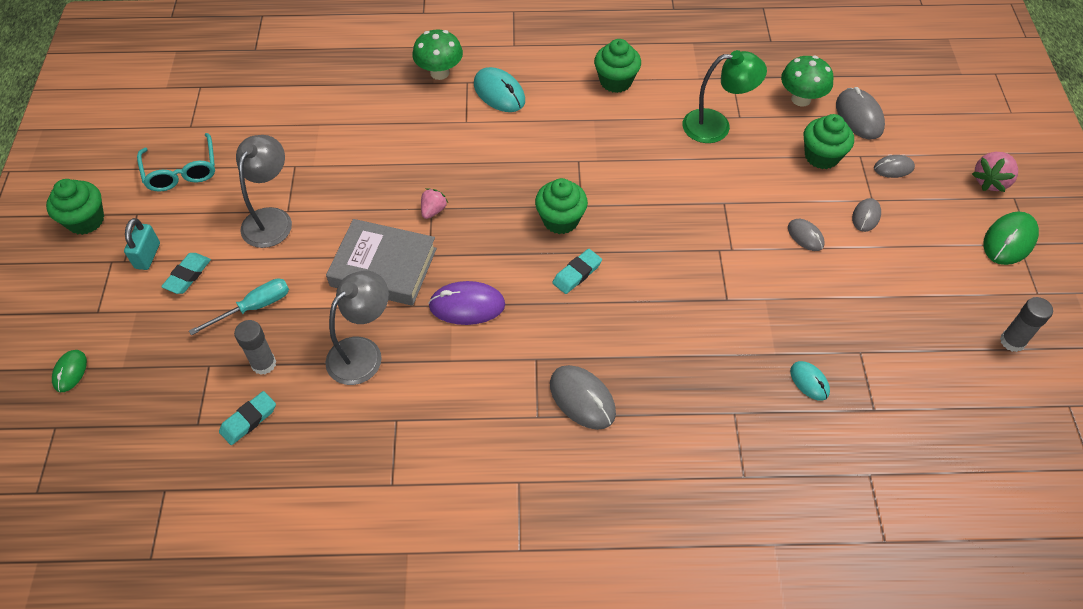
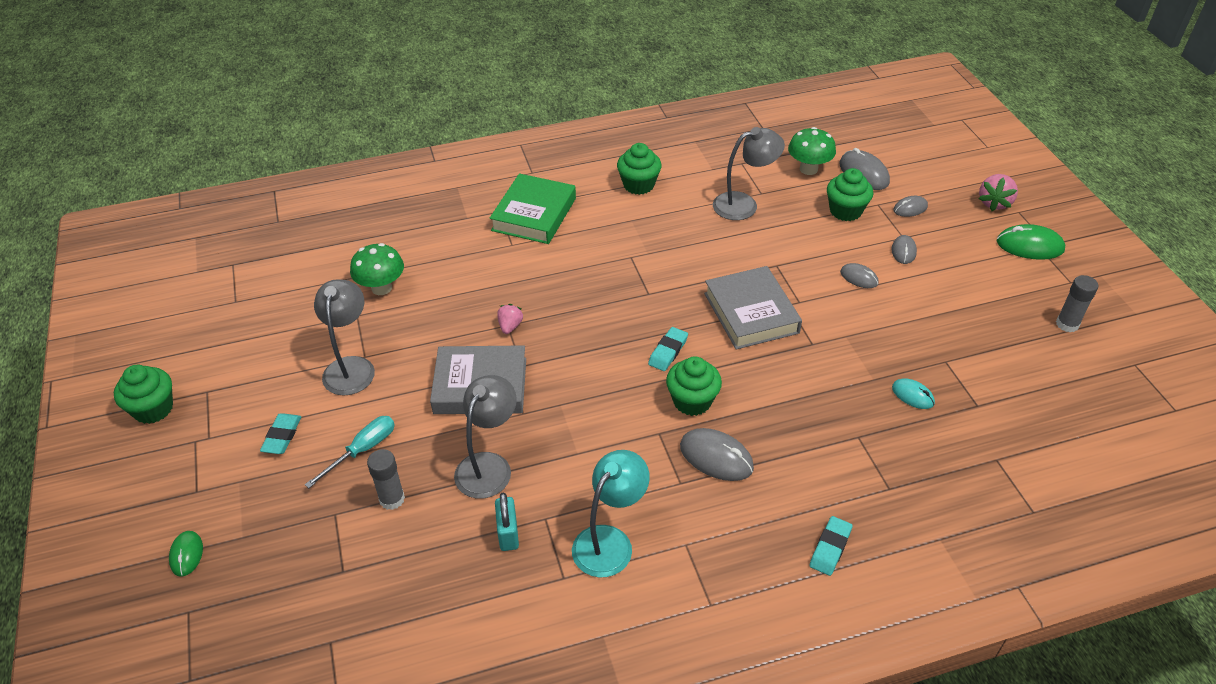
camera: 15 degrees left, 10 degrees down
(147, 256) = (232, 427): turquoise padlock -> turquoise padlock (508, 533)
(182, 172) = (241, 344): turquoise glasses -> none
(249, 420) = (395, 554): turquoise eraser -> turquoise eraser (830, 548)
(439, 73) = (470, 208): green mushroom -> green mushroom (381, 288)
(448, 459) = (610, 541): none -> turquoise lamp
(467, 305) = (575, 401): purple mouse -> none
(499, 93) = (534, 214): turquoise mouse -> green book
(560, 220) = (634, 309): green cupcake -> green cupcake (692, 401)
(676, 250) = (751, 313): none -> grey book
(716, 126) = (744, 204): green lamp -> grey lamp
(1009, 240) = (1029, 246): green mouse -> green mouse turned 75 degrees clockwise

